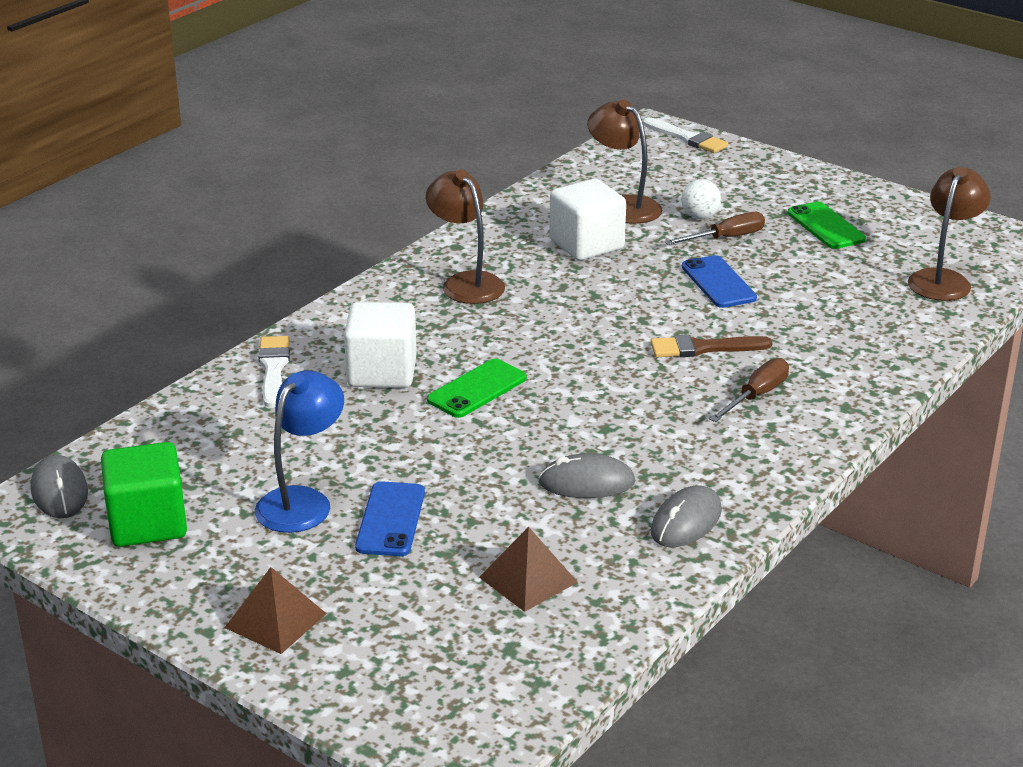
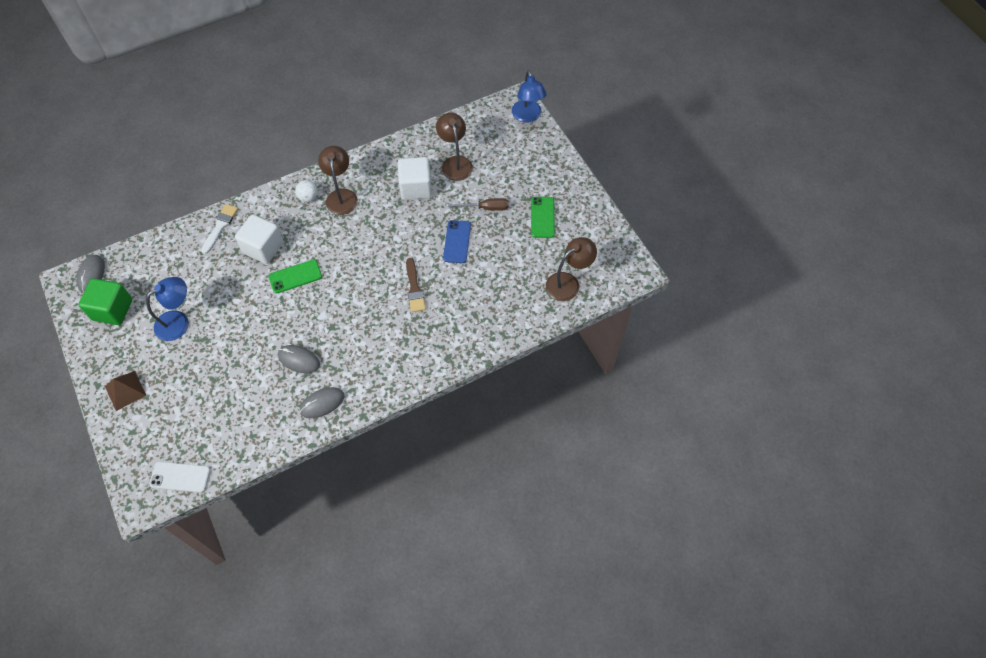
camera: 25 degrees right, 30 degrees up
(391, 520) = (205, 349): blue phone -> none
(506, 701) = (180, 477): none -> white phone
(528, 579) = (234, 410): brown pyramid -> none
(687, 138) = (528, 116): white brush -> blue lamp
(700, 216) = (486, 185): white ball -> white ball (308, 197)
(703, 348) = (414, 288): brown brush -> brown brush turned 120 degrees counterclockwise
(756, 396) = (413, 332): brown screwdriver -> none

